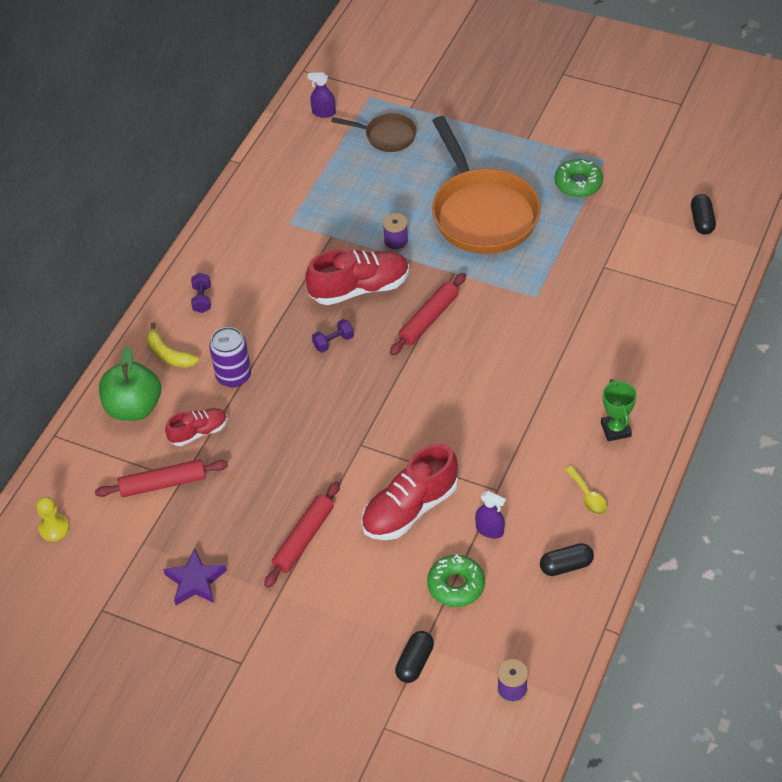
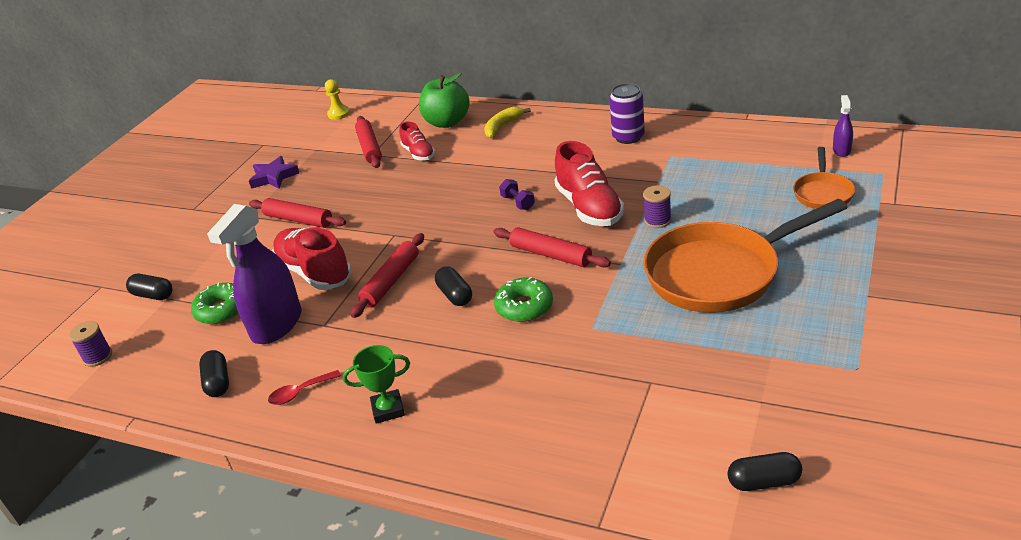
camera: 90 degrees right, 15 degrees down
(202, 299) = (566, 130): purple dumbbell -> none
(233, 376) = (478, 159): purple can -> purple can (628, 137)
(387, 136) = (822, 193): brown pan -> orange pan
(440, 440) = (391, 281): none -> red rolling pin
(473, 389) = (455, 295): none -> black capsule
(489, 530) = (277, 325): purple spray bottle -> purple spray bottle, size x2.20
(578, 184) = (799, 347): green donut -> green donut (524, 307)
(588, 496) = (300, 392): yellow spoon -> red spoon

